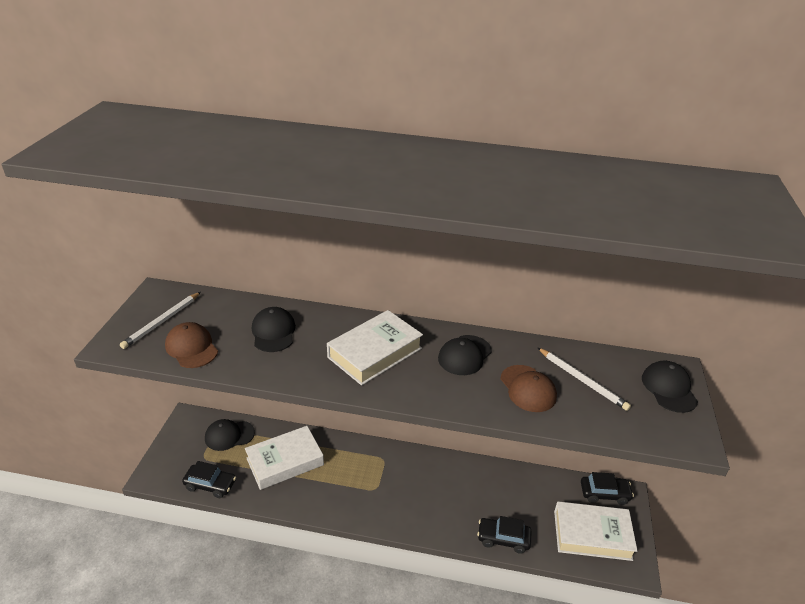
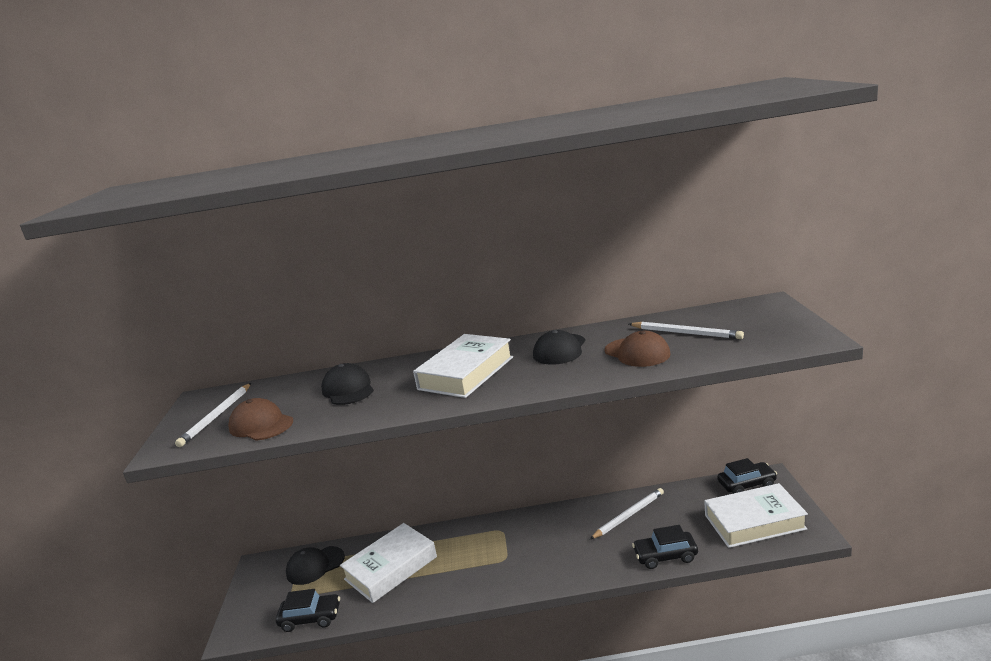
camera: 10 degrees left, 15 degrees down
(491, 485) = (629, 515): none -> white pencil
(669, 388) = (770, 316): black cap -> none

